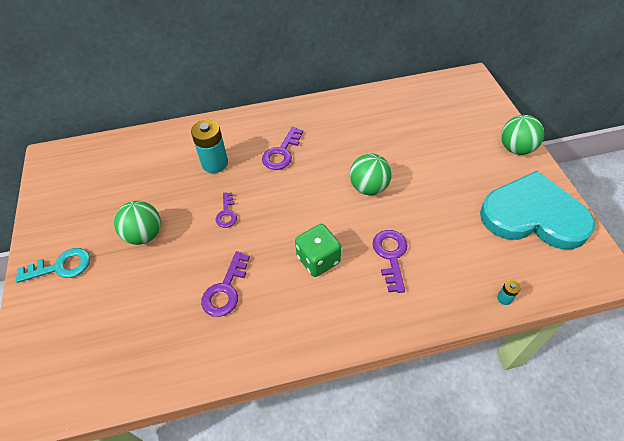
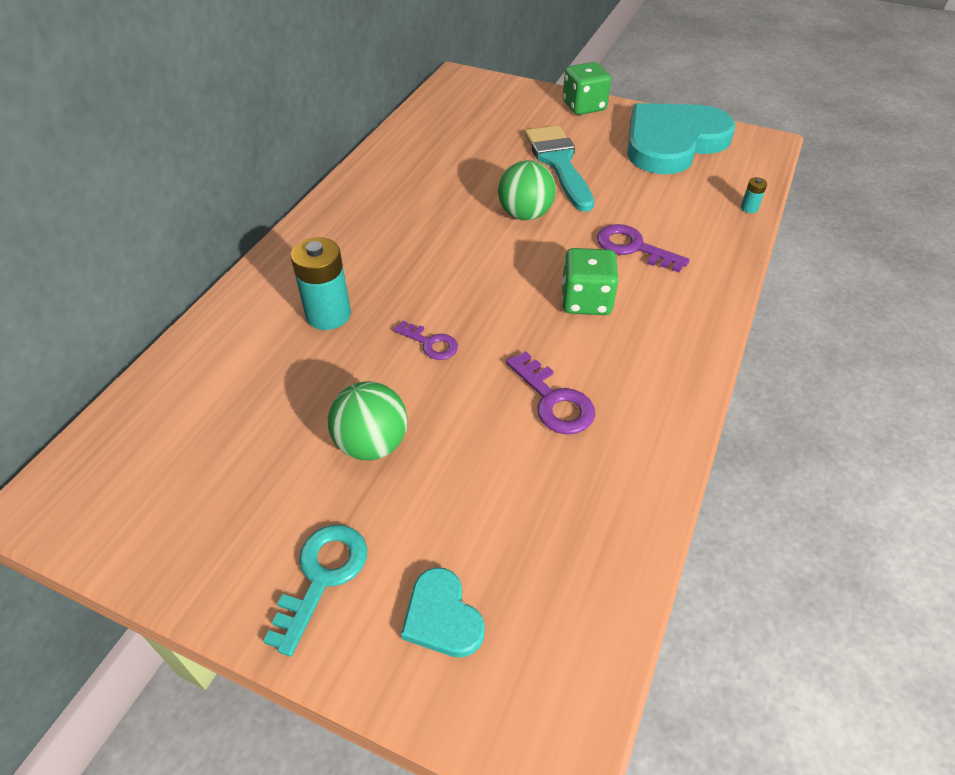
camera: 55 degrees left, 5 degrees down
(63, 324) = (442, 616): none -> turquoise heart
(282, 153) = (389, 250): purple key -> none
(437, 173) = (559, 163): none -> turquoise brush
(516, 148) = (584, 106): green ball -> green dice

